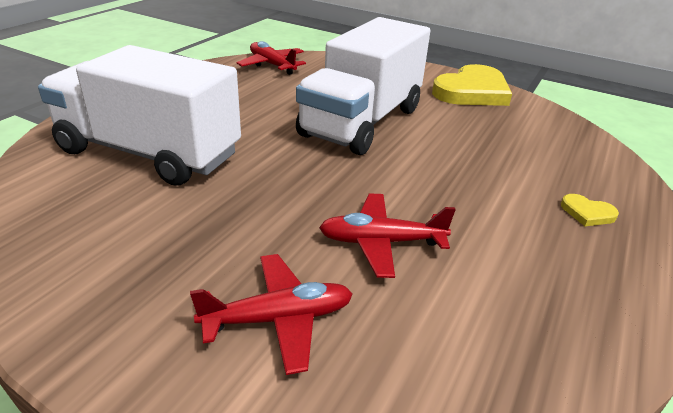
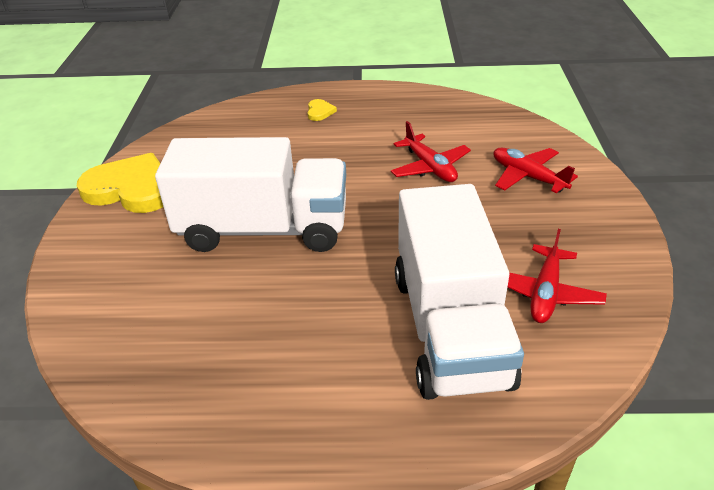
camera: 115 degrees left, 5 degrees up
(272, 65) = (136, 369): red plane -> red plane (545, 293)

